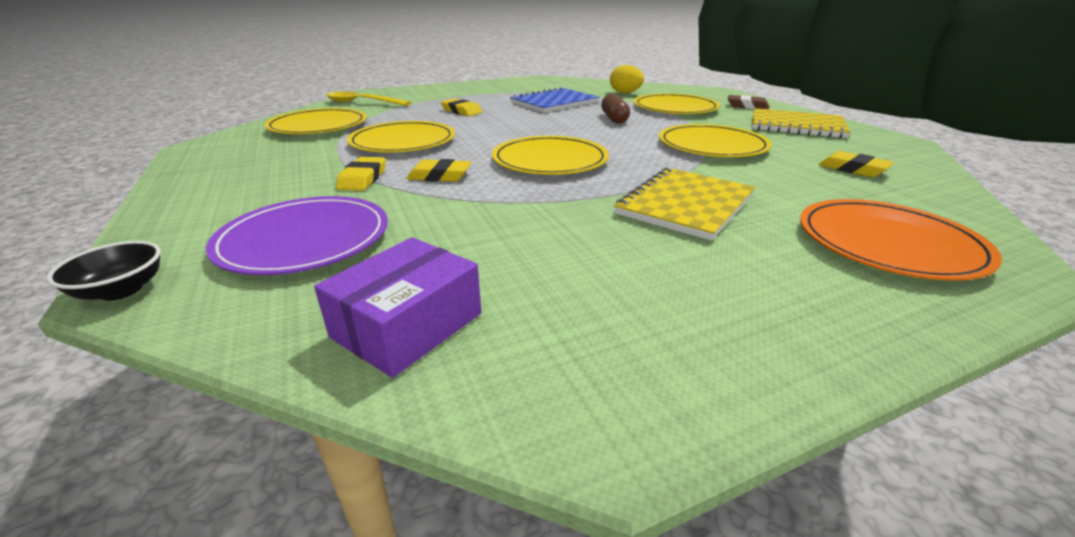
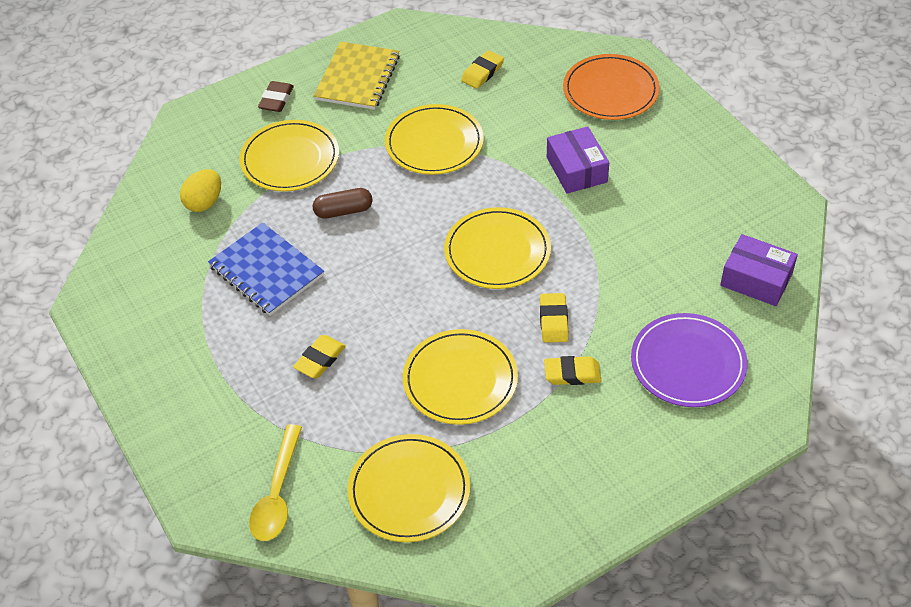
camera: 95 degrees left, 20 degrees up
(121, 290) = (773, 423): black bowl -> none
(686, 205) = (576, 169): yellow notebook -> purple box

